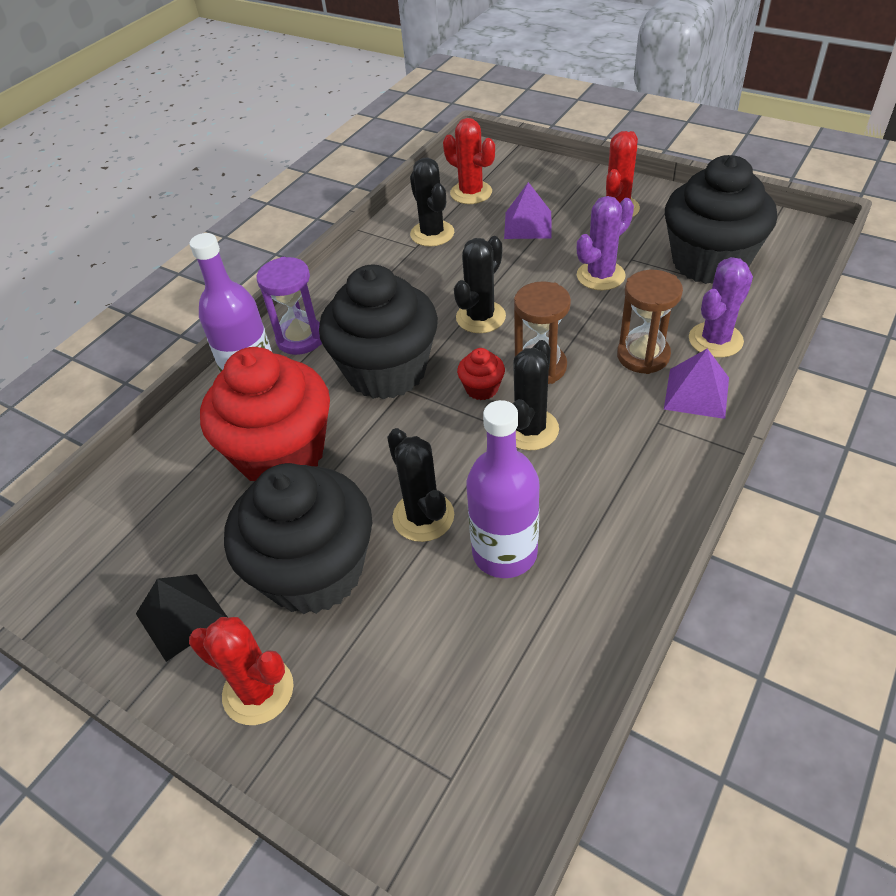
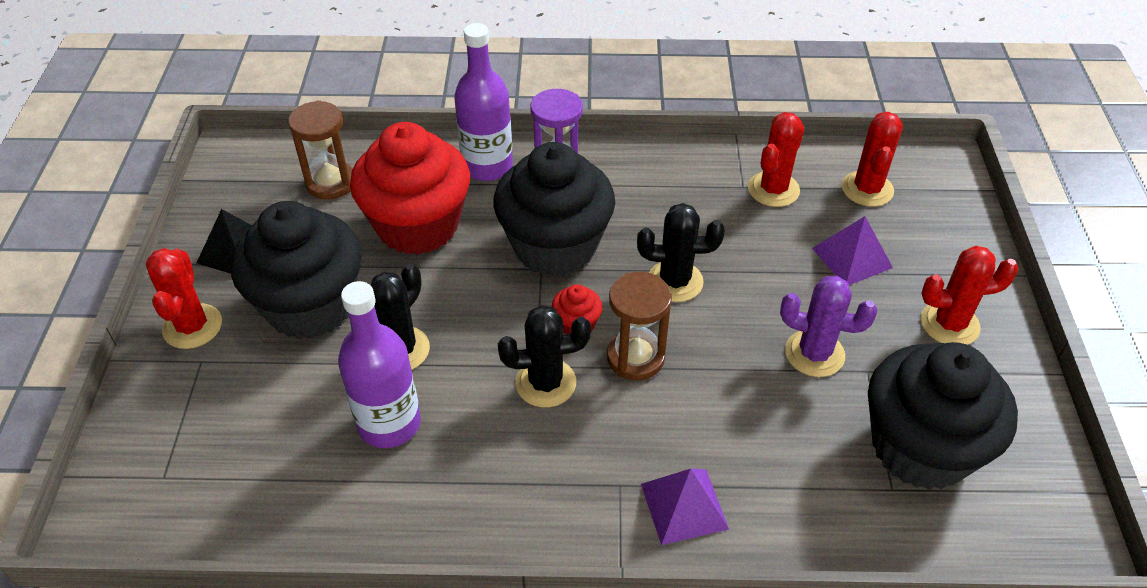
camera: 55 degrees right, 0 degrees up
(432, 234) = (773, 189): black cactus -> red cactus
(643, 356) = (710, 438): brown hourglass -> brown hourglass (331, 183)
(715, 340) = (782, 497): purple cactus -> none

